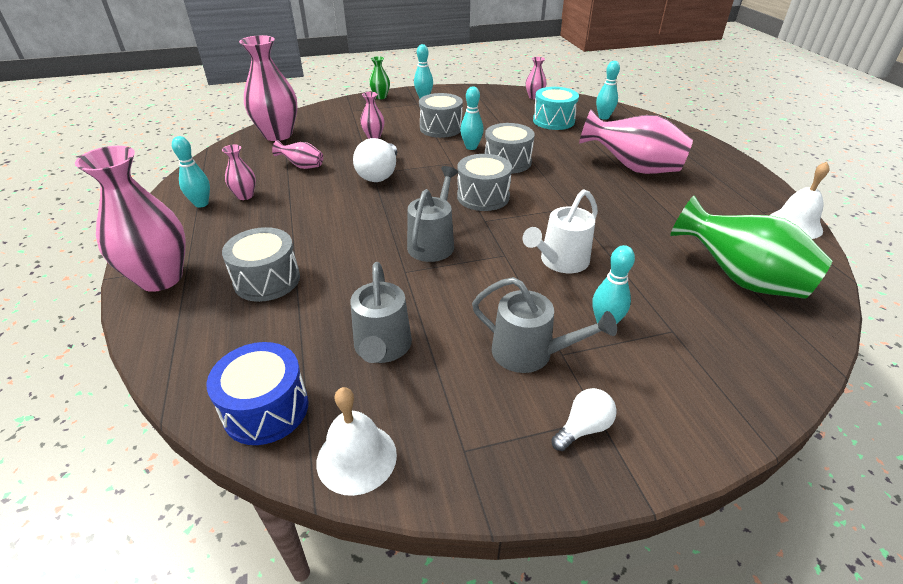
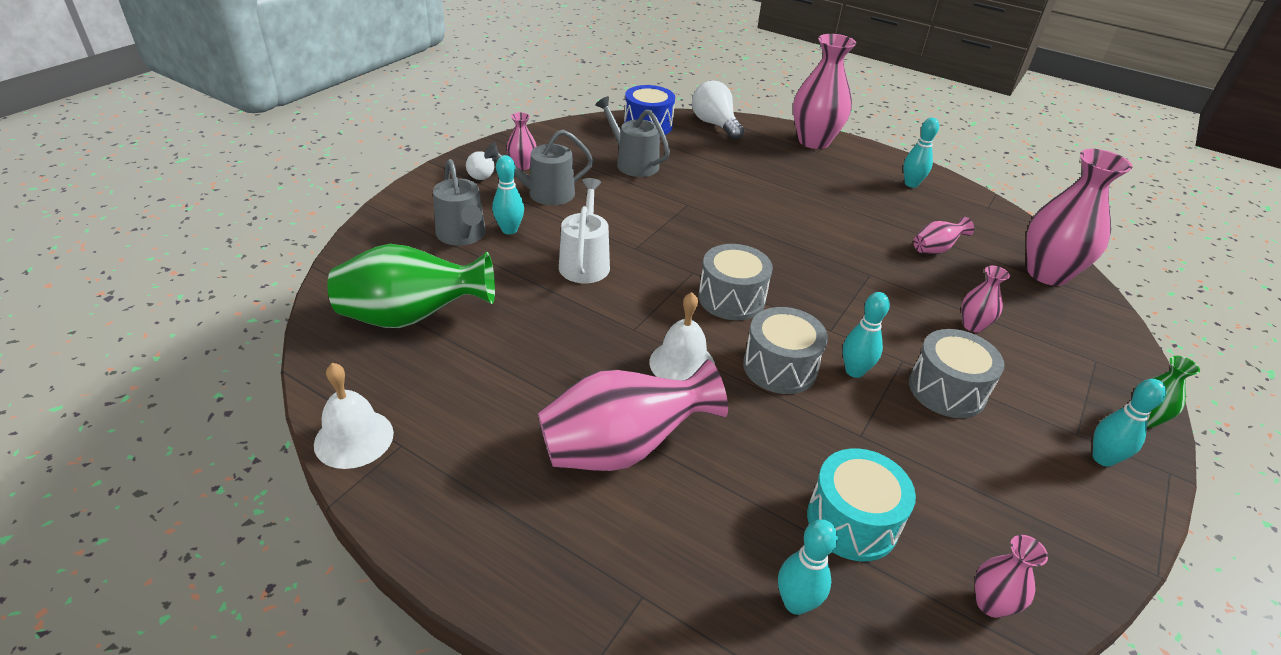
camera: 135 degrees right, 0 degrees up
(245, 196) = (902, 203): pink vase -> pink vase (522, 166)
(267, 280) = (758, 164): grey drum -> none
(356, 458) = (582, 128): white bell -> white bell (682, 363)
(379, 174) = (861, 275): white light bulb -> white light bulb (715, 124)
(433, 243) = (702, 232): grey watering can -> grey watering can (462, 235)

